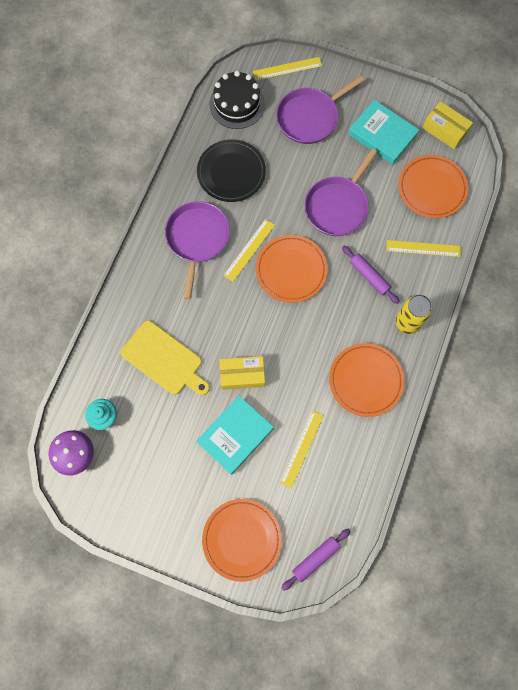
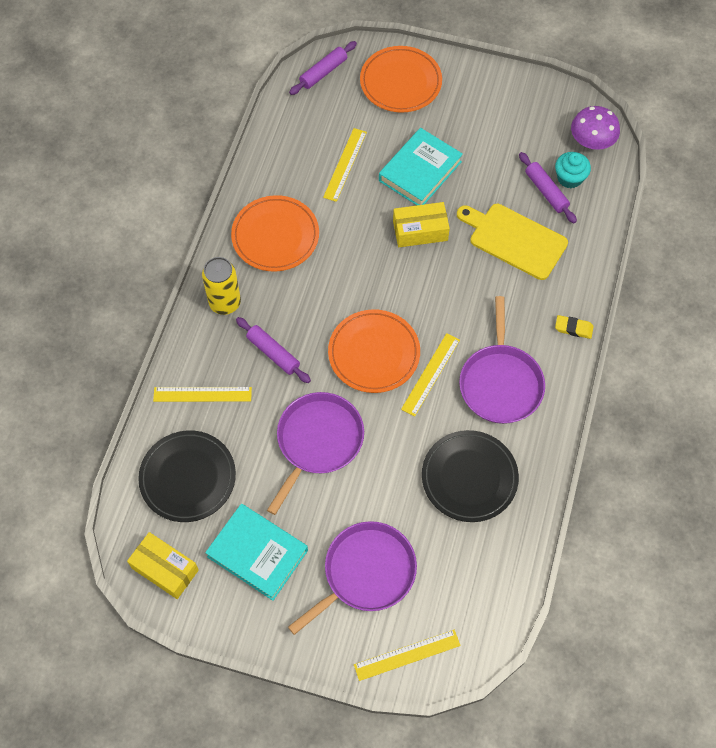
camera: 175 degrees right, 10 degrees down
(128, 404) = (546, 191): none -> purple rolling pin
(132, 277) = (573, 328): none -> yellow eraser
(237, 104) = (476, 586): black cake -> none
(432, 188) = (188, 478): orange plate -> black plate

